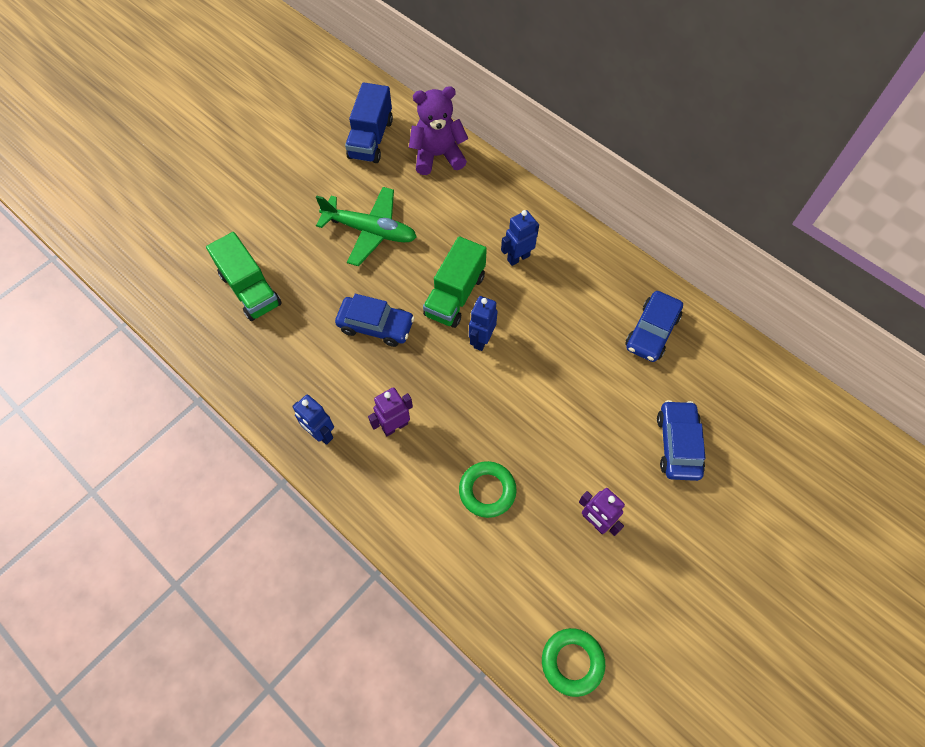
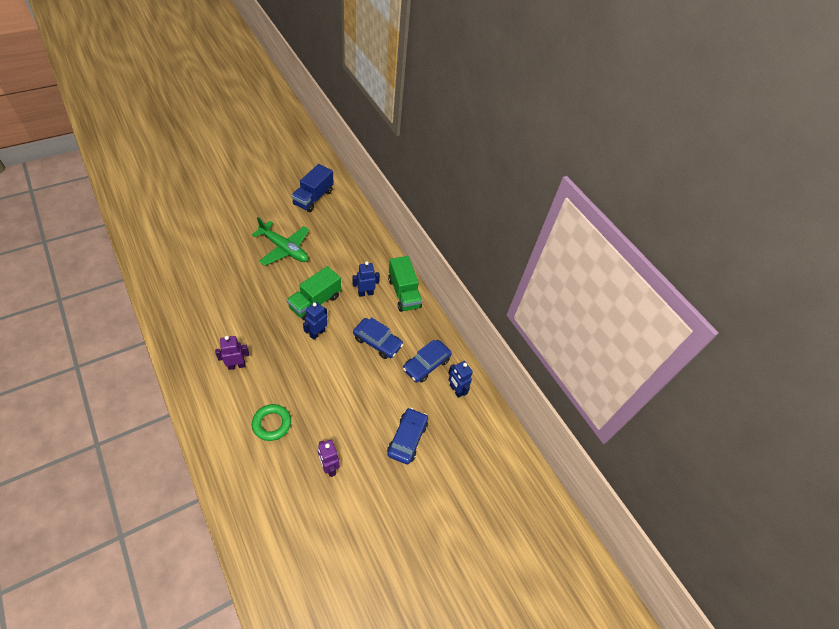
camera: 10 degrees right, 10 degrees down
(250, 289) = (195, 258): green truck -> green truck (404, 293)
(321, 434) = (190, 354): blue robot -> blue robot (456, 390)
(376, 325) = (258, 303): blue car -> blue car (377, 342)
(438, 156) = (348, 220): purple teddy bear -> none
(572, 662) = (268, 549): green ring -> none

